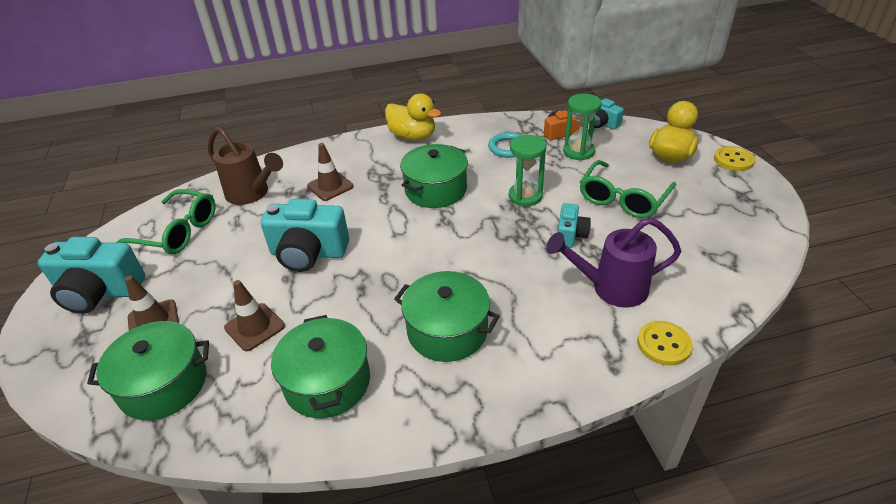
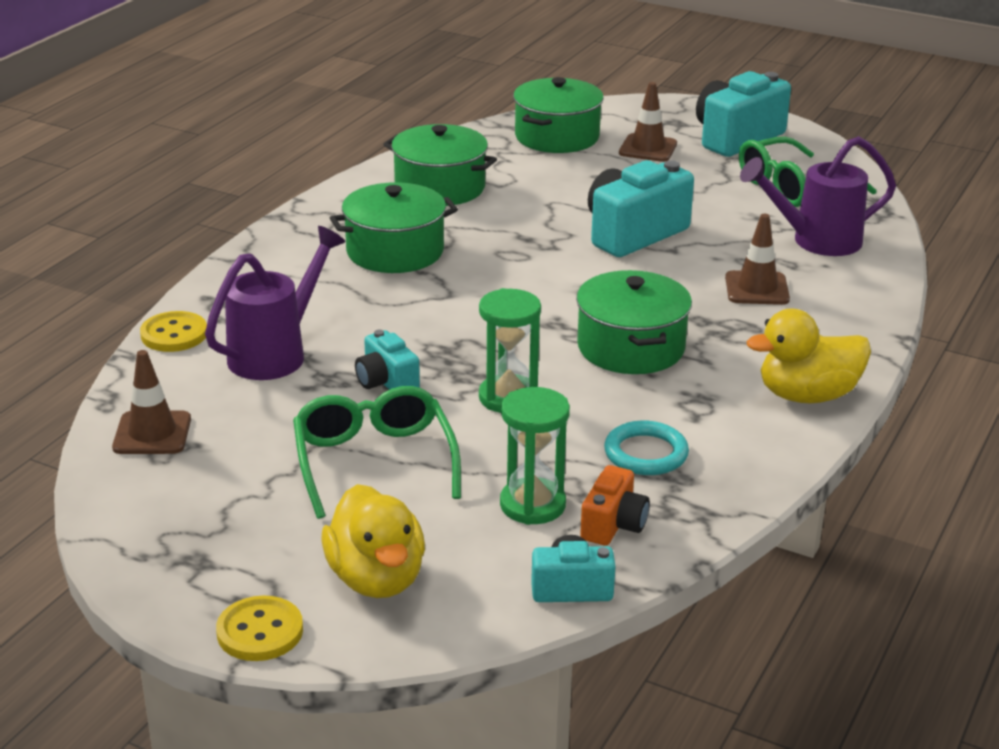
camera: 130 degrees right, 10 degrees down
(251, 194) = (816, 241): brown watering can -> purple watering can
(254, 327) = (562, 181): brown traffic cone -> brown traffic cone (152, 433)

